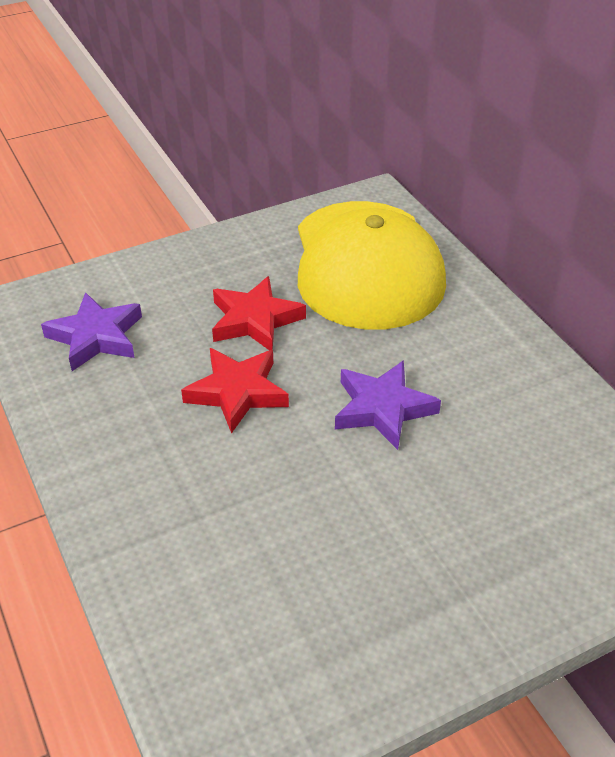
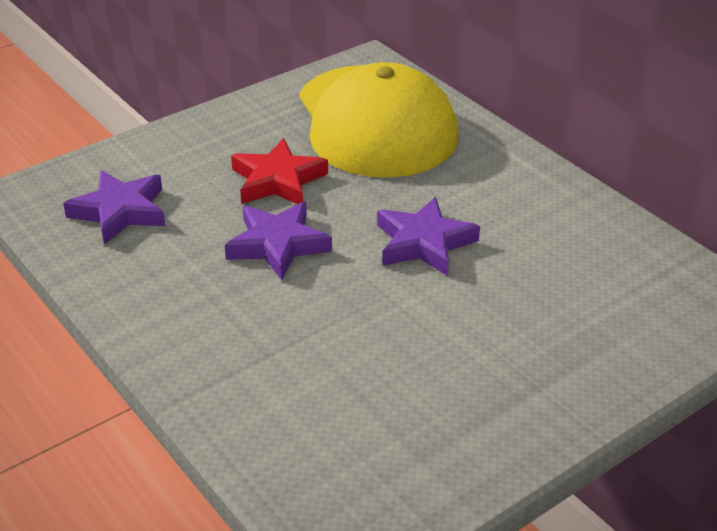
camera: 10 degrees left, 5 degrees down
(237, 392) = (278, 244): red star -> purple star

